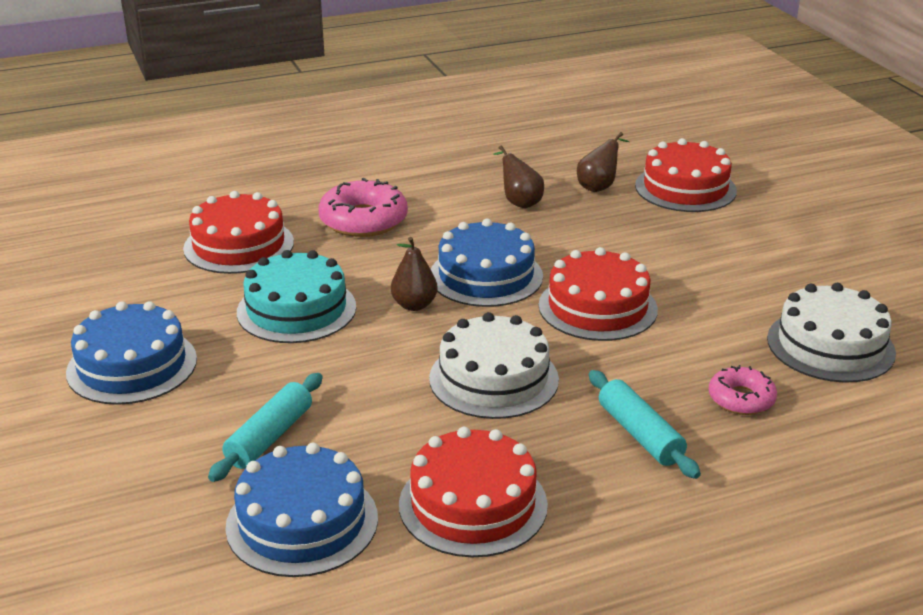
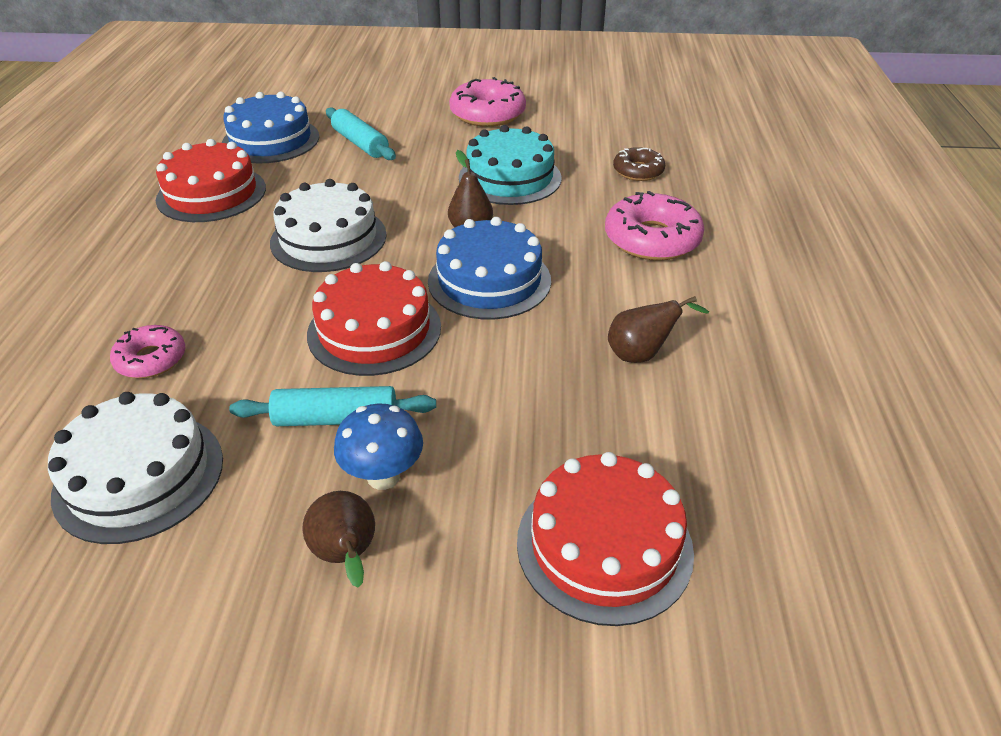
camera: 115 degrees right, 10 degrees up
(132, 365) = (487, 114): blue cake -> pink donut
(239, 245) = (638, 171): red cake -> brown donut
(599, 187) = (653, 444): brown pear -> brown pear (347, 556)
(640, 434) = (184, 283): turquoise rolling pin -> turquoise rolling pin (336, 419)
(721, 259) = (383, 476): none -> blue mushroom

